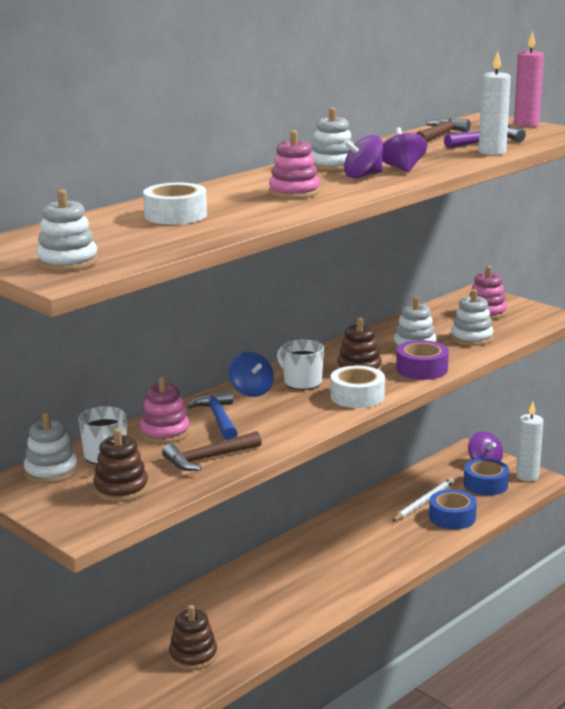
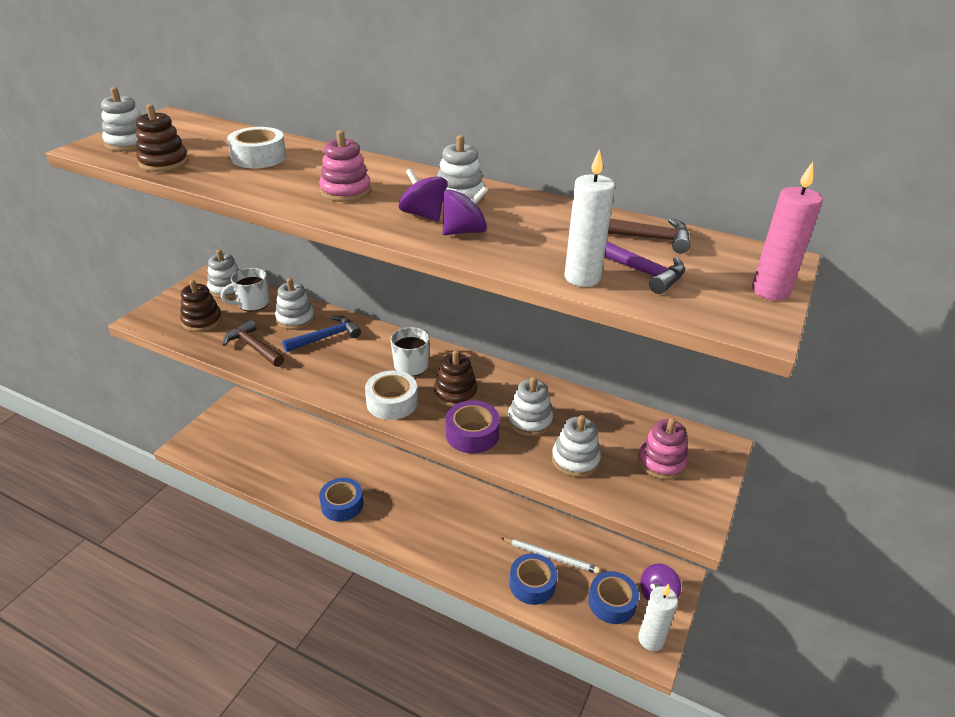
camera: 70 degrees right, 15 degrees up
(165, 432) = (295, 319): pink stacking toy -> white stacking toy
(193, 656) = (279, 463): brown stacking toy -> brown stacking toy (164, 162)
(251, 391) = (383, 343): blue spinning top -> none
(294, 613) = (342, 505): none -> blue tape

